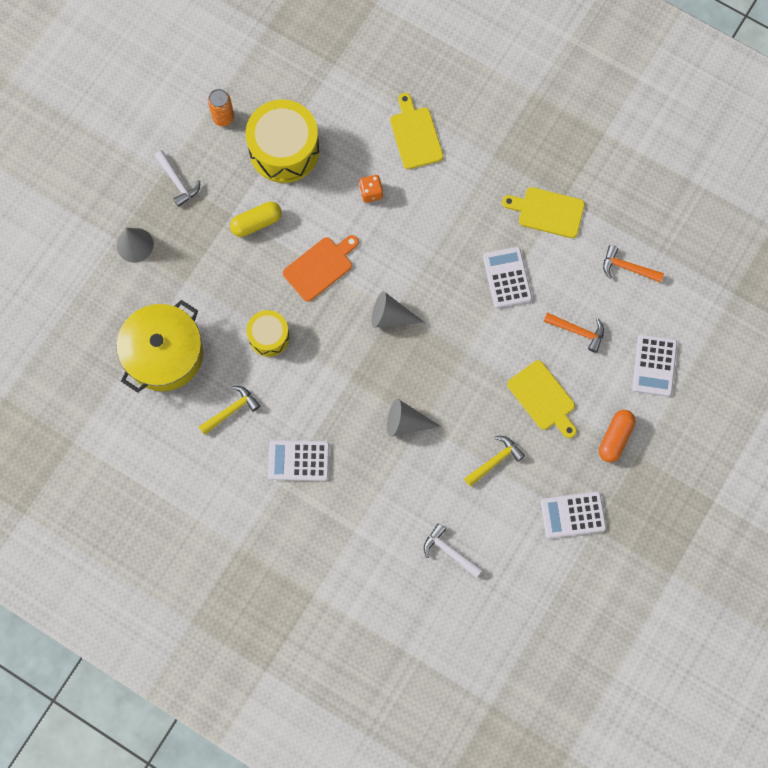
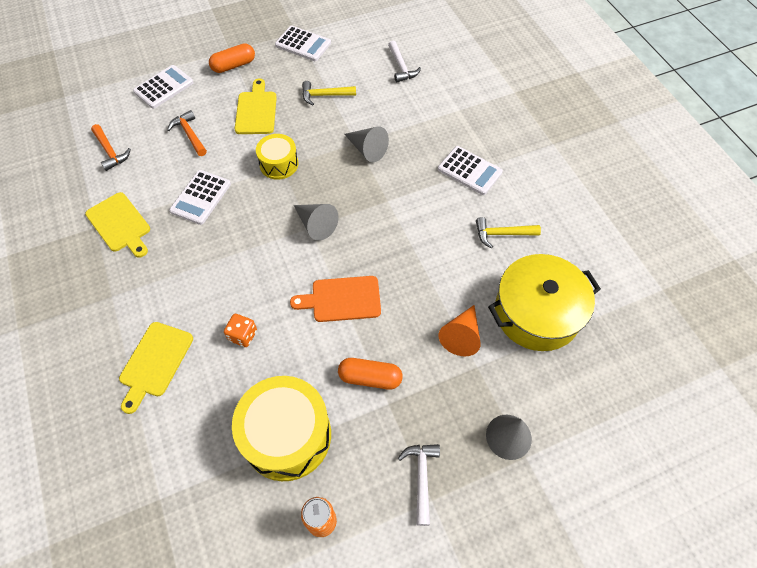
camera: 145 degrees left, 15 degrees down
(210, 297) = (461, 336): none -> orange cone
(256, 223) = (370, 378): yellow capsule -> orange capsule
(269, 336) = (430, 270): yellow drum -> yellow drum (279, 164)

